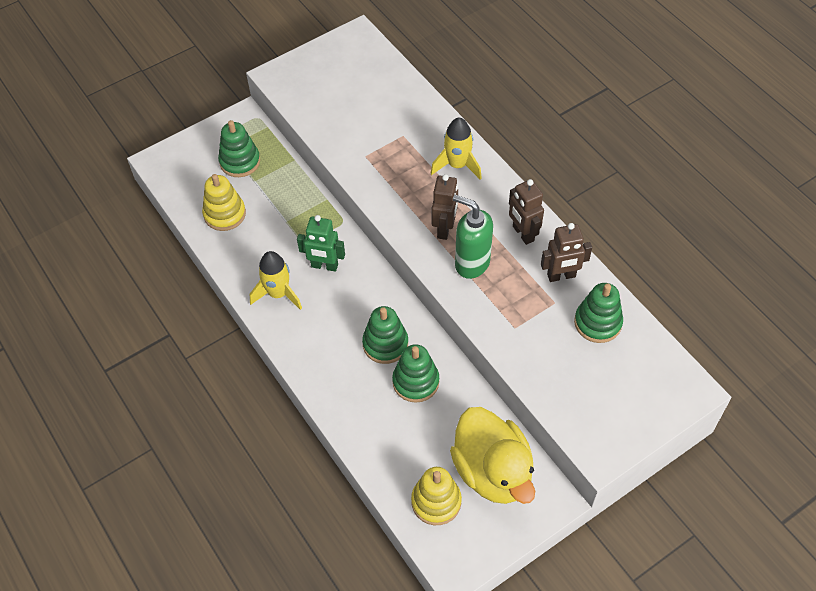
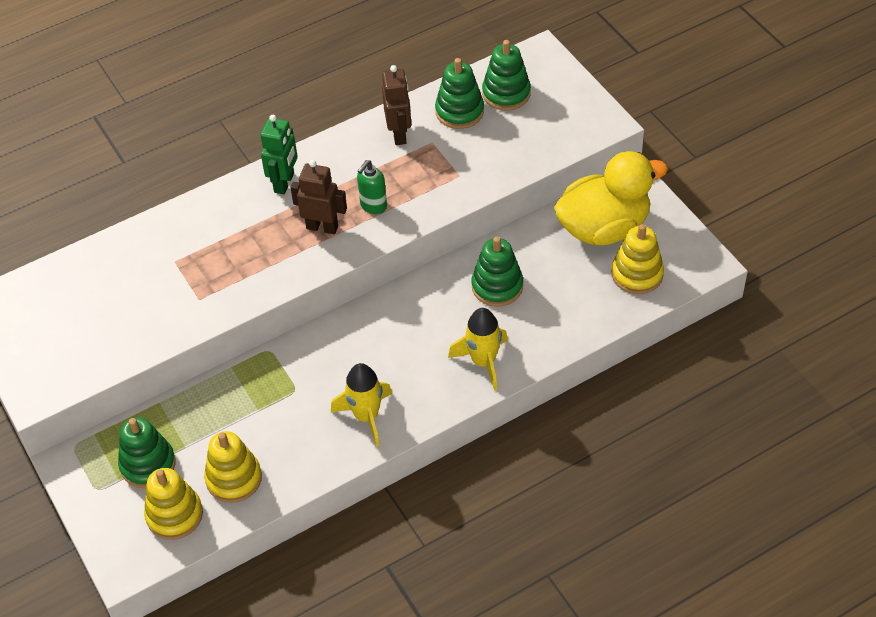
camera: 85 degrees left, 5 degrees down
(196, 183) = (174, 515): none -> yellow stacking toy
(324, 266) = (332, 369): green robot -> green robot (284, 183)
(385, 344) = (447, 312): green stacking toy -> green stacking toy (506, 93)
(457, 165) = (232, 212): yellow rocket -> yellow rocket (483, 361)
(471, 263) = (373, 206): green soap dispenser -> green soap dispenser, size x0.62
(523, 234) = (340, 161): brown robot -> none

